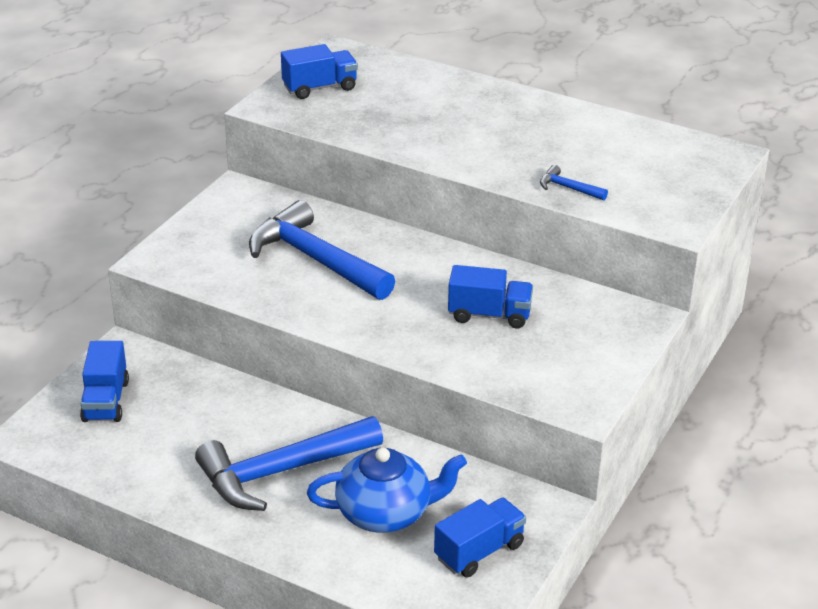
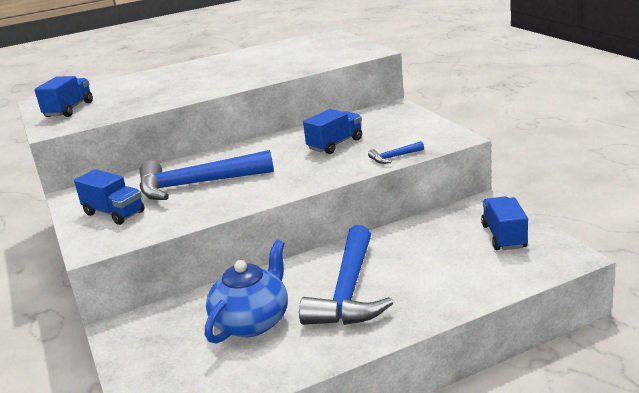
camera: 50 degrees left, 10 degrees down
(106, 401) = (167, 355): blue truck -> blue truck (114, 213)
(385, 513) = (435, 260): blue teapot -> blue teapot (252, 321)
(568, 188) = (297, 68): blue hammer -> blue hammer (394, 157)

